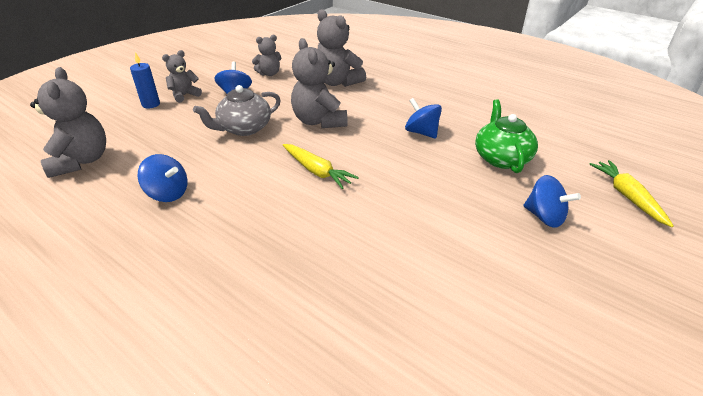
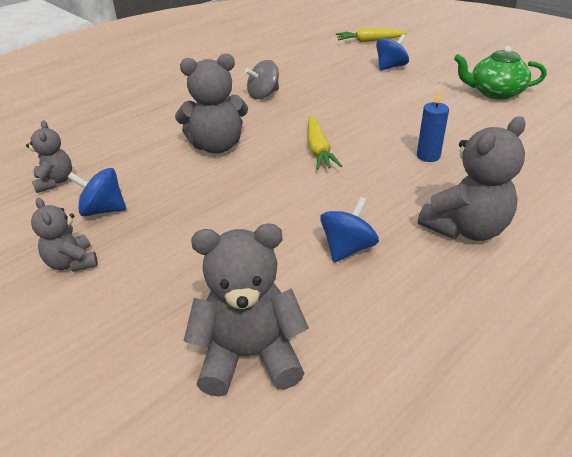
camera: 80 degrees left, 0 degrees up
(151, 104) = (82, 300): blue candle -> blue candle (428, 156)
(244, 128) = (211, 198): grey teapot -> none
(317, 171) = (318, 150): yellow carrot -> yellow carrot turned 120 degrees clockwise
(337, 82) = (123, 131): grey teddy bear -> grey teddy bear (465, 228)
(421, 132) = (263, 95): blue spinning top -> grey spinning top
(501, 158) = (315, 69): green teapot -> green teapot (495, 92)

